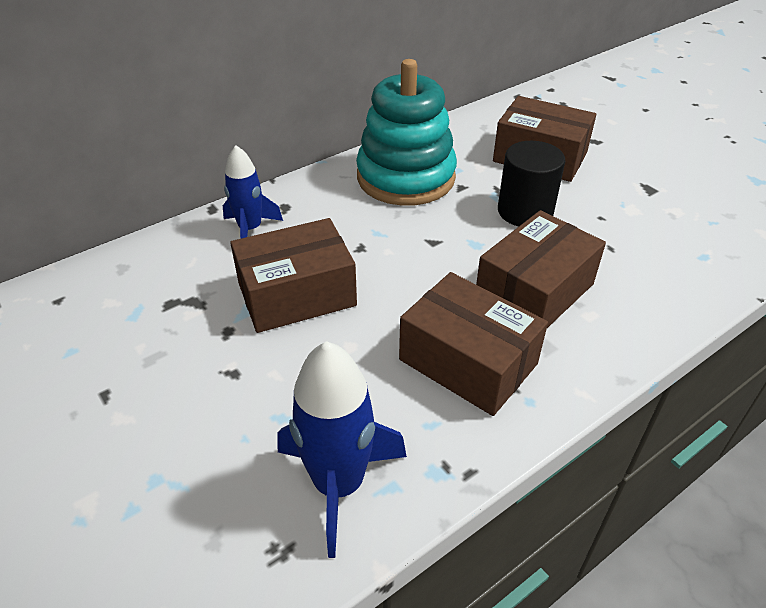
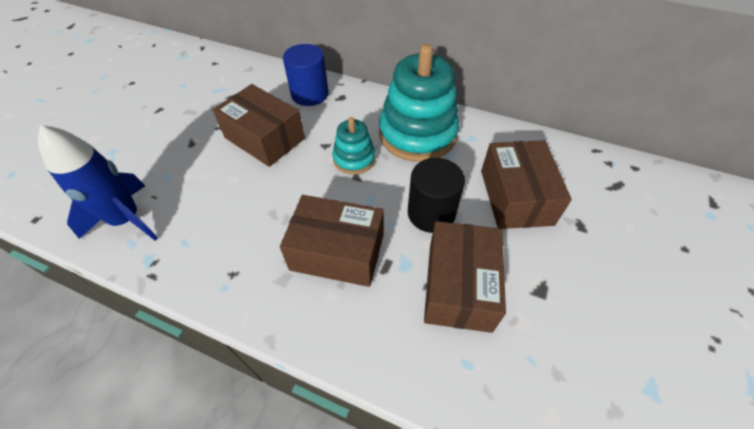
camera: 60 degrees right, 10 degrees up
(250, 229) = (310, 94): blue rocket -> blue cylinder
(404, 233) = (354, 159): none -> turquoise stacking toy
(468, 362) = (245, 240): brown box -> brown box (459, 286)

